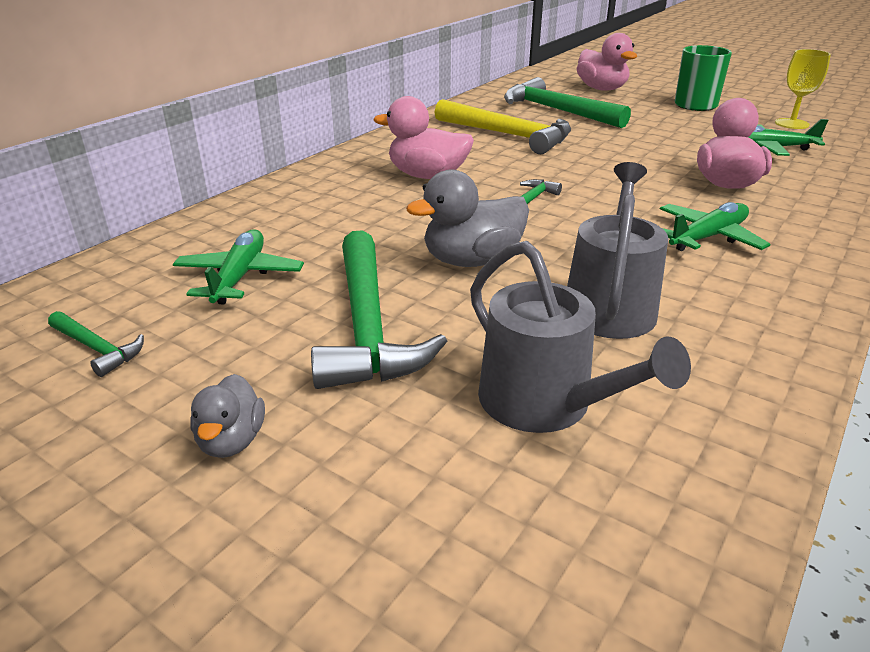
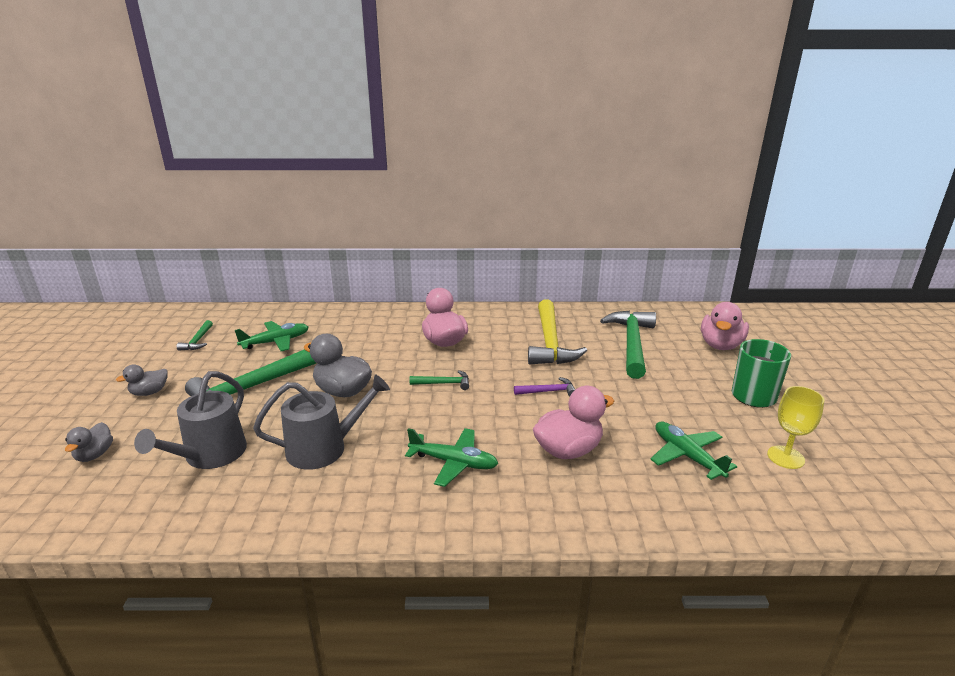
camera: 55 degrees right, 5 degrees down
(412, 556) = (94, 455): none -> grey duck
(607, 162) = (548, 391): none -> purple hammer

